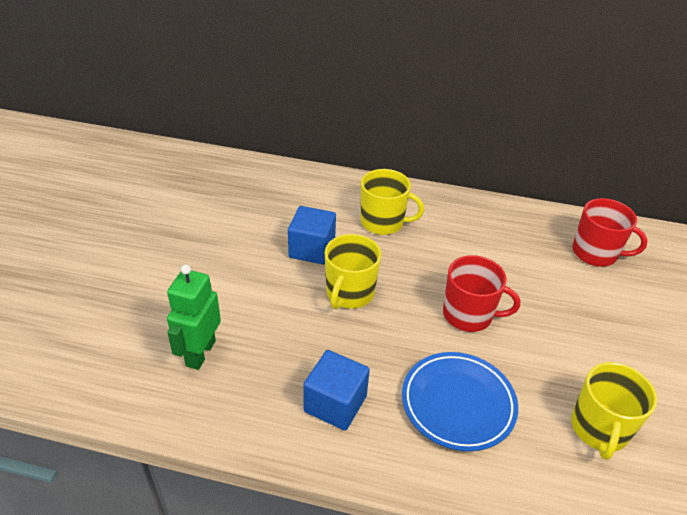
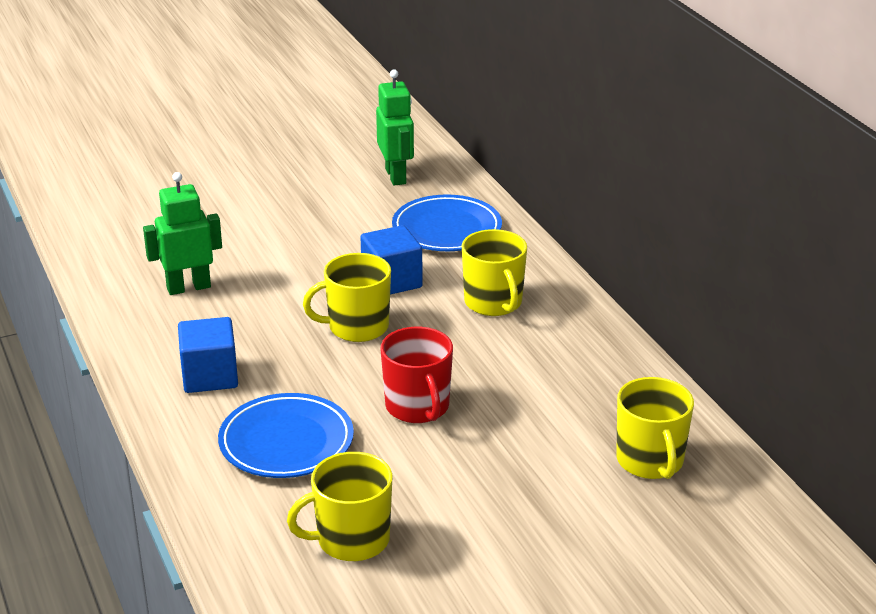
camera: 55 degrees right, 10 degrees down
(190, 182) = (396, 176): none -> green robot
(280, 196) = (447, 229): none -> blue plate
(596, 253) = (650, 461): red mug -> yellow mug

